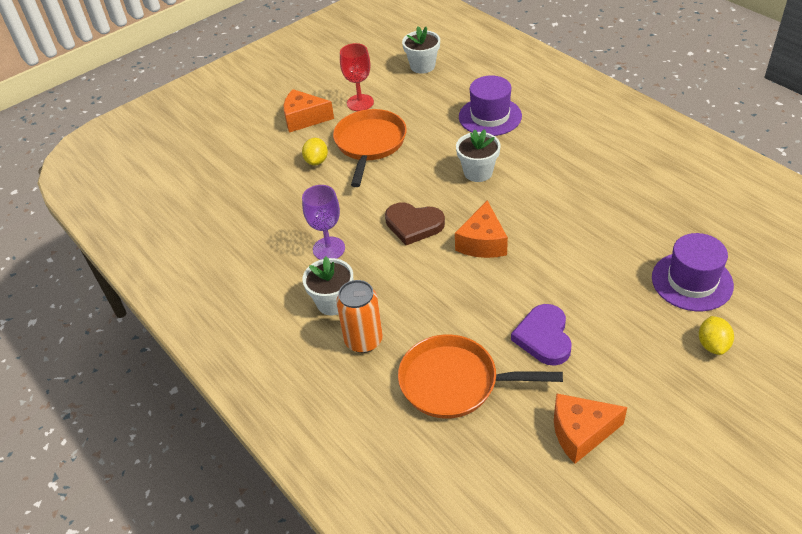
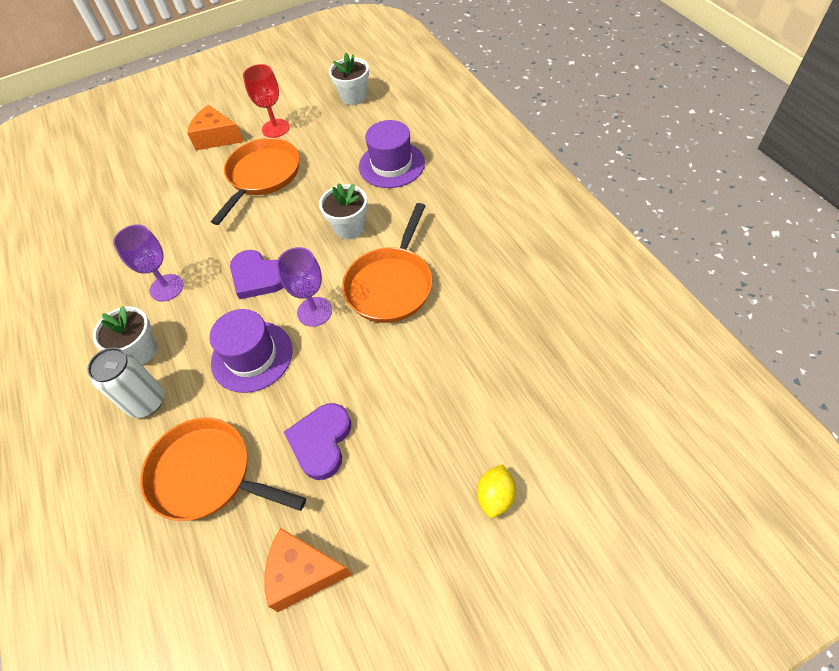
camera: 15 degrees right, 10 degrees up
(316, 161) = (204, 186): yellow lemon -> none
(363, 340) = (146, 402): orange can -> white can
(413, 225) = (258, 277): brown heart -> purple heart
(482, 242) = (314, 311): orange cheese -> purple goblet
(541, 210) = (391, 285): none -> orange pan
(692, 281) = (509, 408): purple hat -> purple hat (252, 356)

